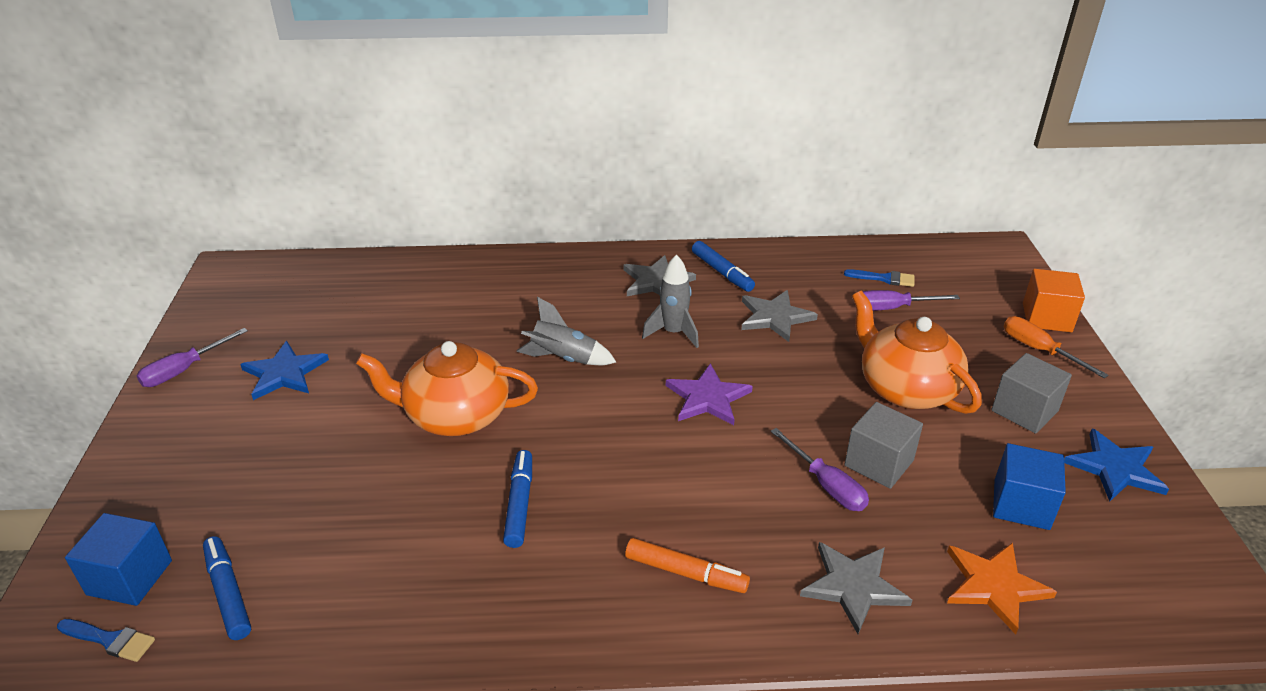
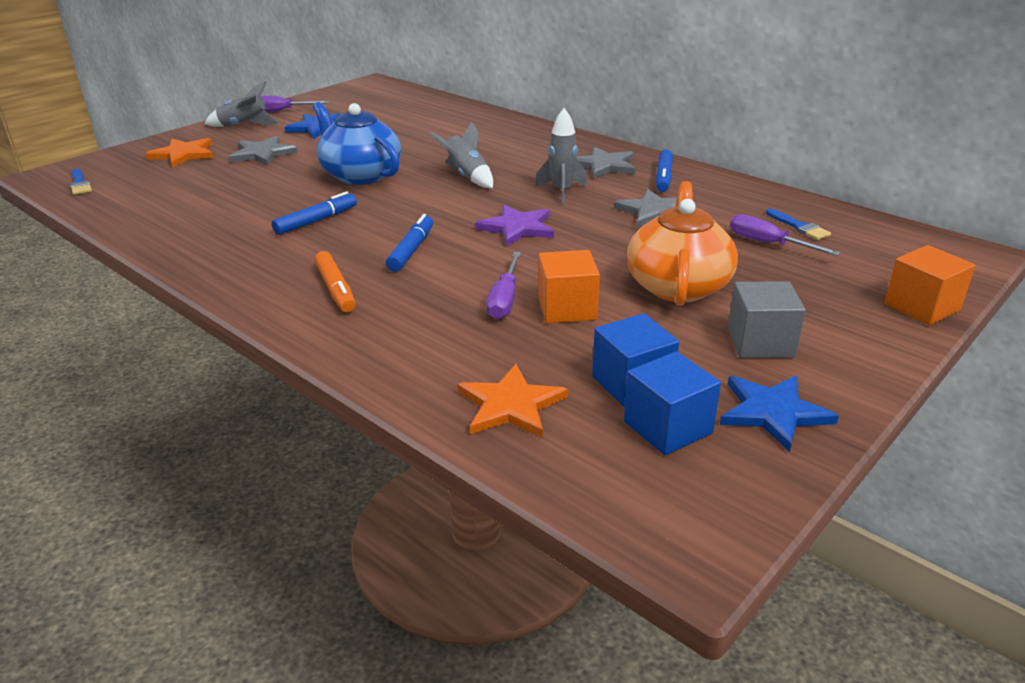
camera: 45 degrees right, 5 degrees down
(130, 577) = (124, 169): blue cube -> blue cube (667, 427)
(175, 417) = (244, 126): none -> grey rocket
(175, 506) = (183, 154): none -> orange star
(228, 593) = (142, 191): blue marker -> blue marker (411, 250)
(455, 415) = (360, 175): orange teapot -> blue teapot
(853, 586) = (415, 349): grey star -> grey star (262, 153)
(879, 463) = (567, 308): grey cube -> orange cube
(1039, 350) = (863, 320): orange screwdriver -> none

